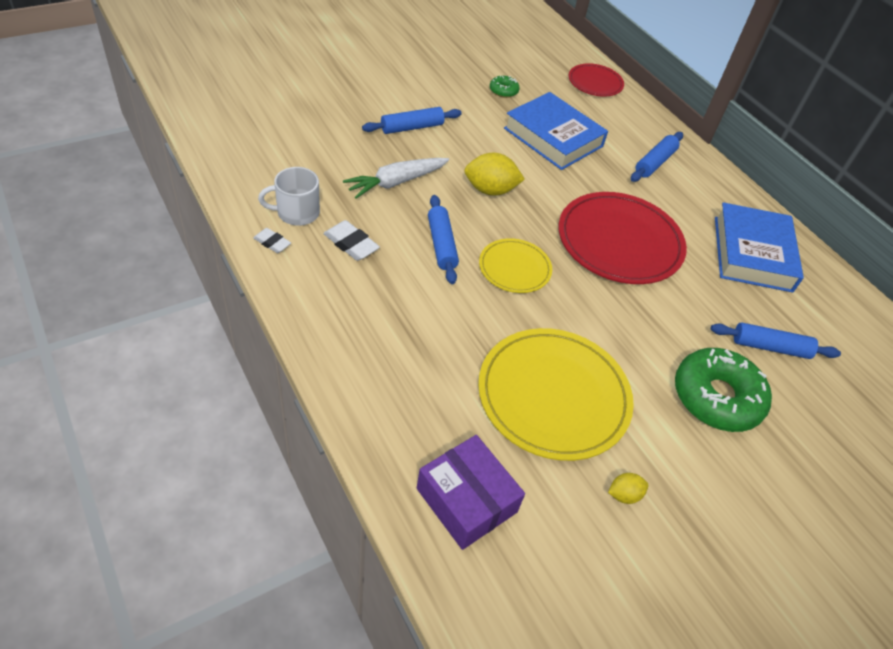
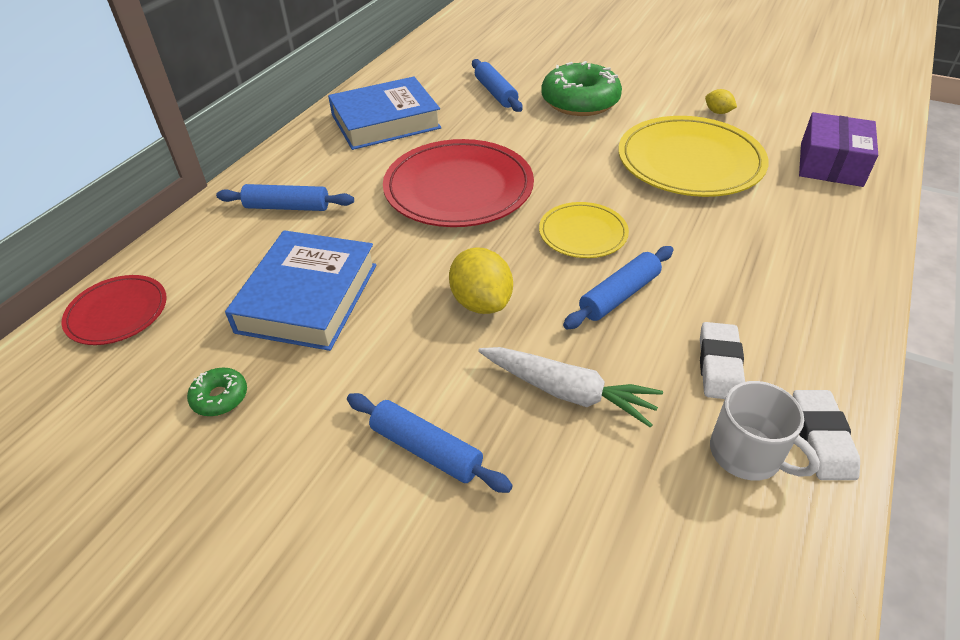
camera: 115 degrees left, 5 degrees down
(272, 243) = (821, 438): white eraser -> white eraser, size x1.55

